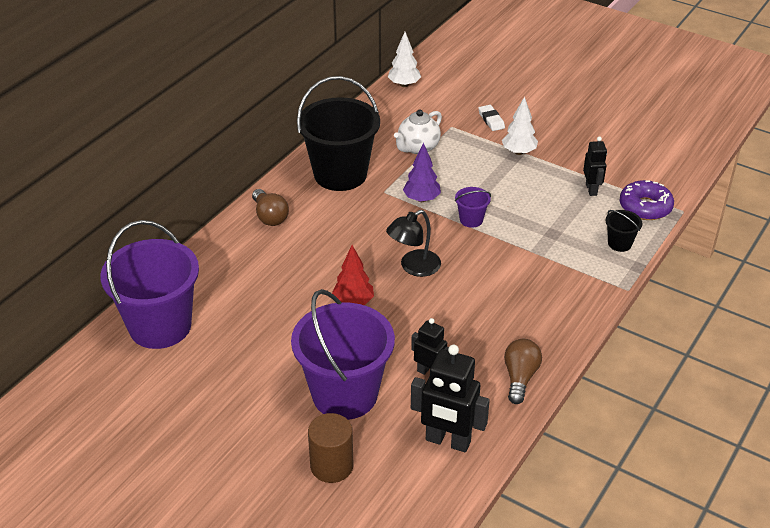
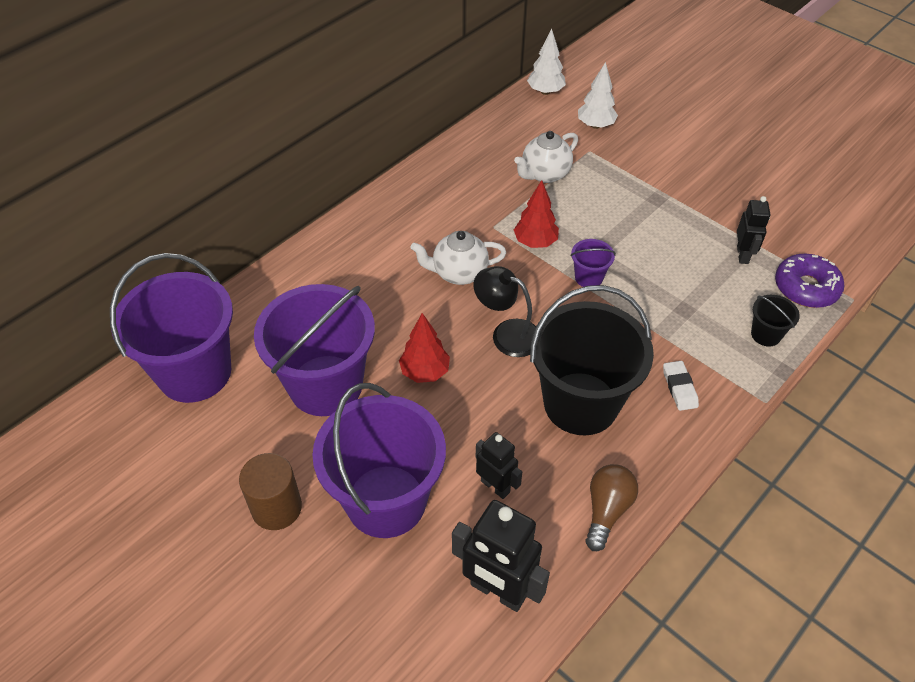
camera: 10 degrees right, 10 degrees up
(270, 216) = (354, 243): brown light bulb -> none
(273, 322) = (325, 385): none -> purple bucket
(332, 466) = (347, 603): brown cylinder -> brown cylinder (276, 508)
(340, 174) = (447, 198): black bucket -> black bucket (580, 403)
(363, 229) = (459, 273): none -> white teapot
(413, 267) = (507, 333): black lamp -> black lamp turned 60 degrees clockwise
(421, 199) = (535, 242): purple tree -> red tree
(491, 120) = (638, 148): white eraser -> white eraser (679, 388)
(518, 152) = (663, 194): white tree -> white tree (595, 125)

